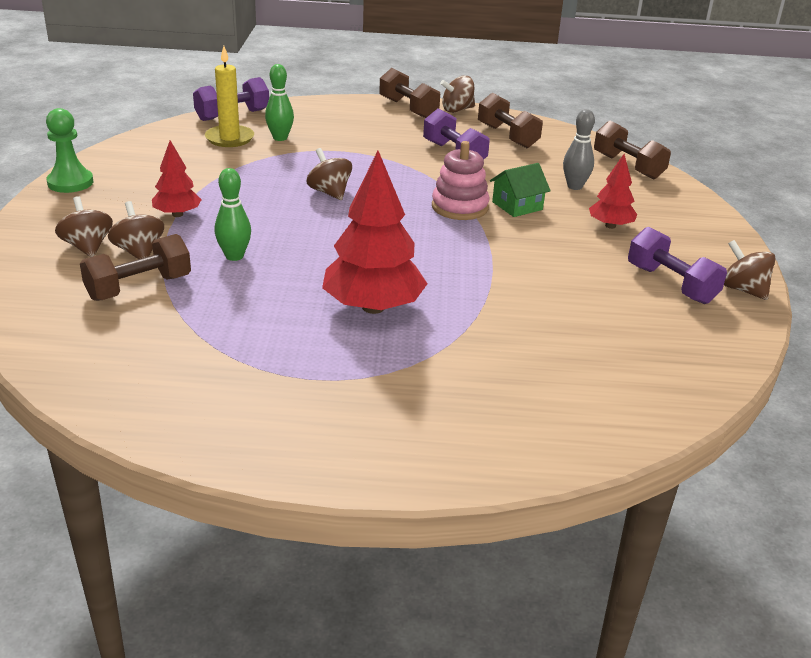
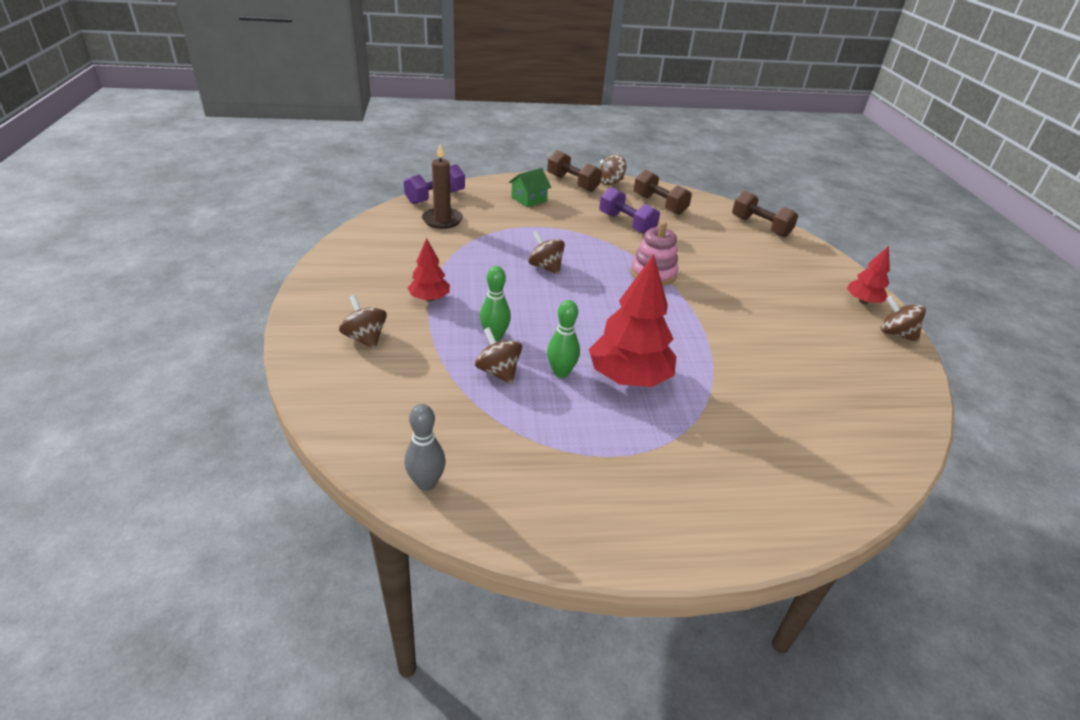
camera: 10 degrees left, 5 degrees up
(70, 183) = (324, 273): green pawn -> none
(139, 252) = (412, 339): brown spinning top -> brown spinning top (498, 372)
(139, 287) = (427, 376): brown dumbbell -> none
(229, 138) = (442, 220): yellow candle -> brown candle
(280, 138) = (483, 217): green bowling pin -> green bowling pin (561, 372)
(517, 206) = (696, 269): green house -> green house (529, 199)
(574, 186) = (730, 248): grey bowling pin -> grey bowling pin (426, 483)
(610, 226) = (773, 282): red tree -> red tree (863, 301)
(671, 284) = (842, 333): purple dumbbell -> none

